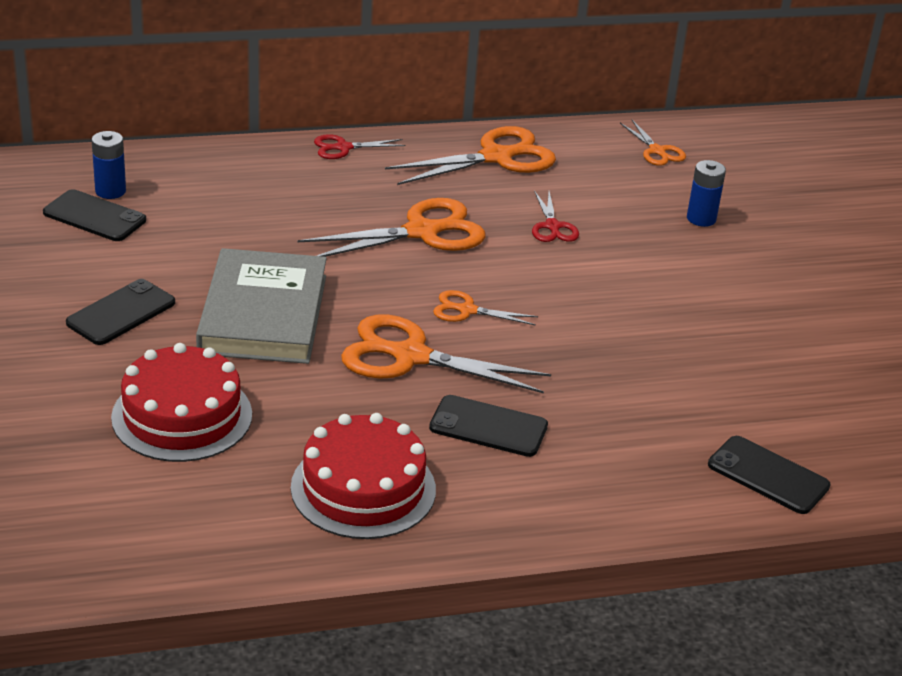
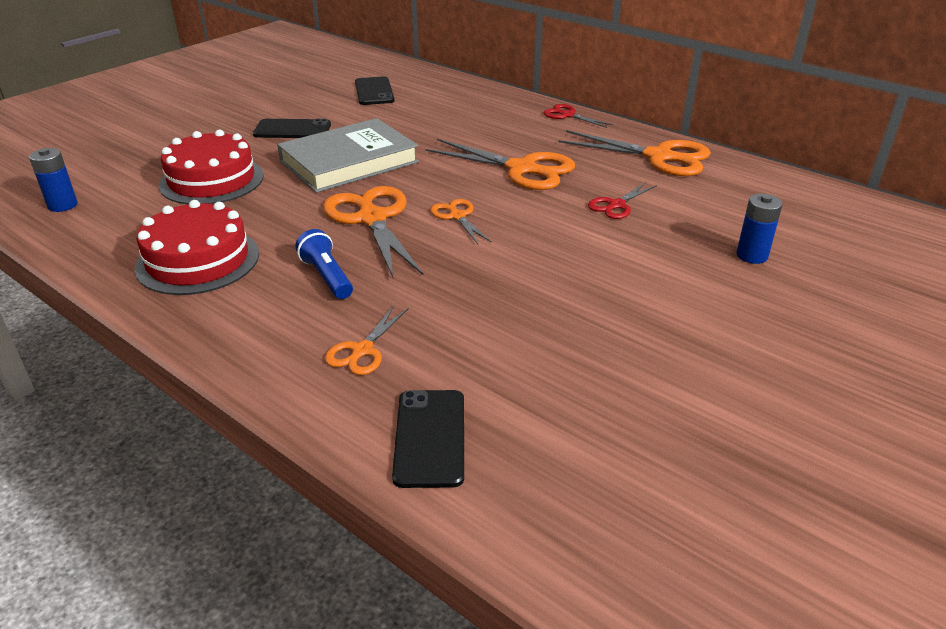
camera: 55 degrees right, 0 degrees up
(110, 191) = (405, 86): blue battery -> blue battery (62, 205)
(488, 427) = (327, 277): black phone -> blue flashlight
(657, 151) = (801, 203): orange scissors -> orange scissors (362, 350)

